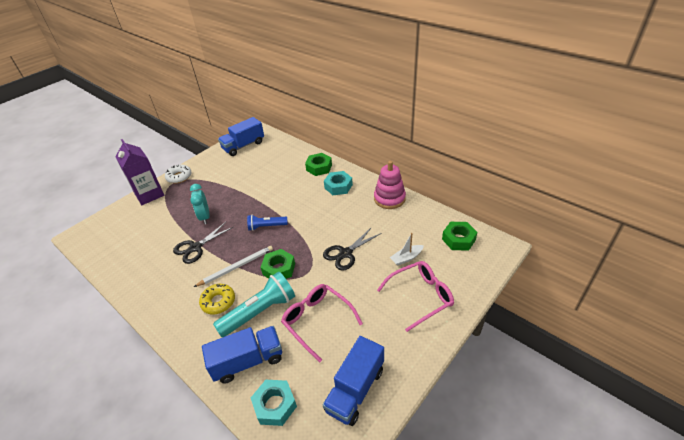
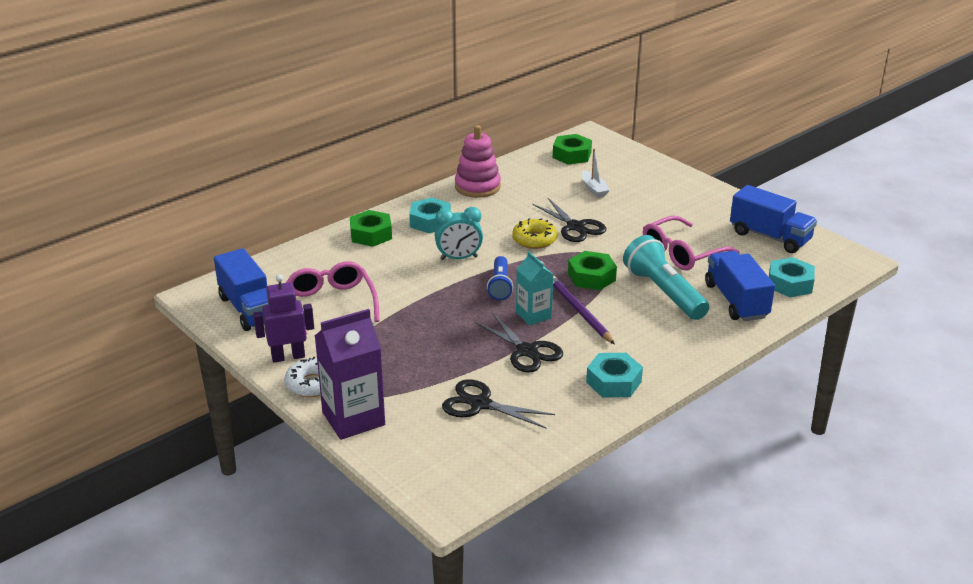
camera: 85 degrees left, 10 degrees down
(150, 235) = (480, 404): none -> black scissors
(157, 291) = (613, 382): none -> turquoise nut
(202, 165) = (288, 356): none -> purple robot
(205, 217) = (453, 346): turquoise clock -> turquoise clock (459, 258)
(218, 302) = (642, 325): yellow donut -> yellow donut (534, 239)
(233, 246) = (533, 315): none -> turquoise carton
(236, 267) = (579, 311): white pencil -> purple pencil
(420, 296) = (655, 188): pink glasses -> pink glasses (331, 304)

